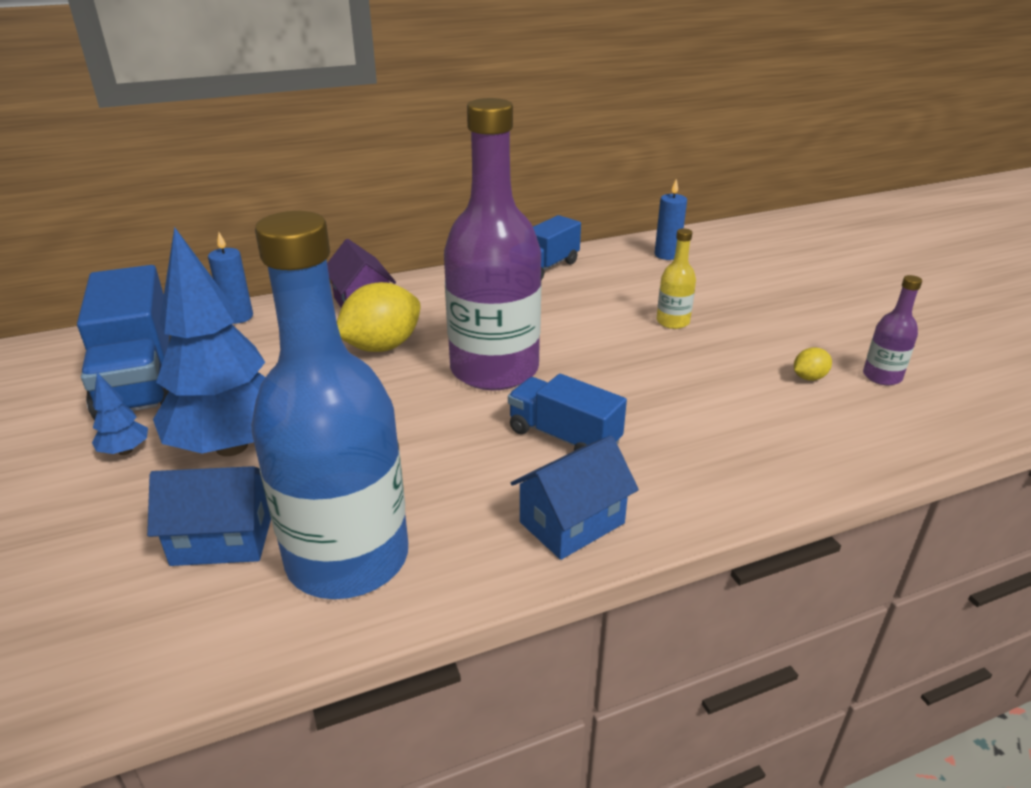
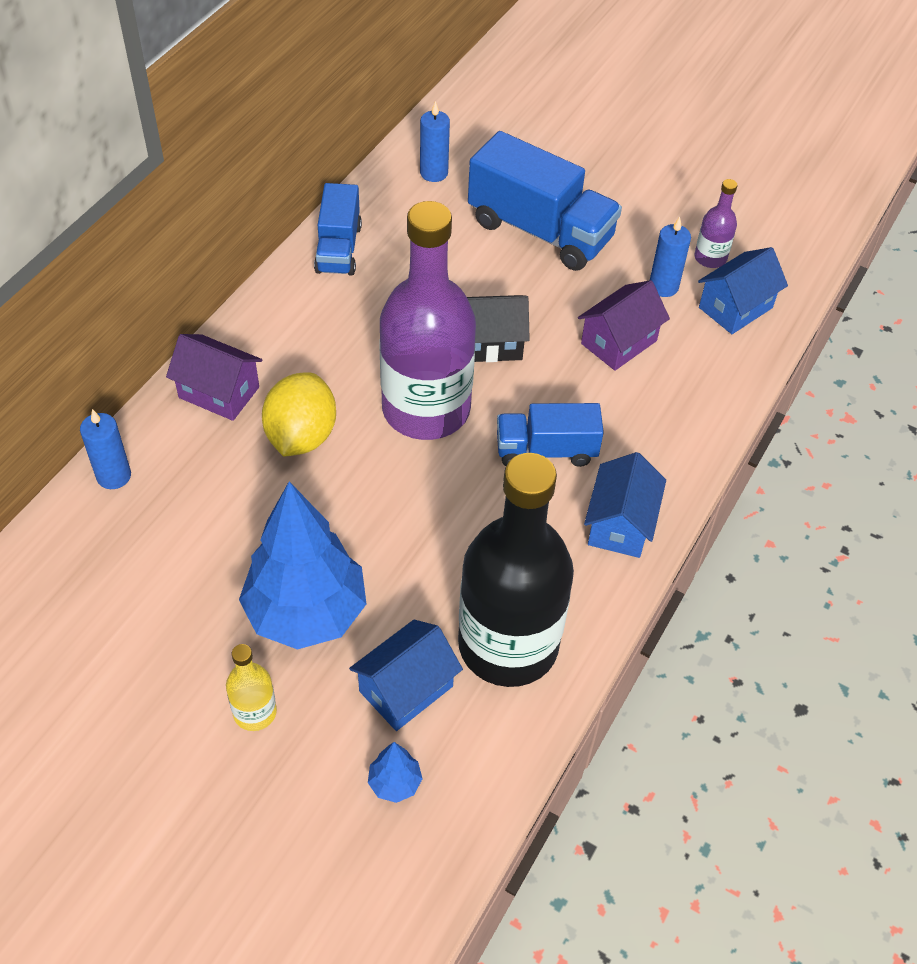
camera: 40 degrees left, 20 degrees up
(125, 451) = (223, 672): blue tree -> blue tree (395, 783)
(141, 379) = (124, 600): blue truck -> blue truck (540, 230)
(348, 558) = (508, 645): blue bottle -> black bottle
(597, 353) = (489, 343): none -> black house
(672, 322) = (515, 270): yellow bottle -> yellow bottle (255, 712)
(721, 396) = (619, 342): none -> purple house
(809, 377) = (663, 286): yellow lemon -> blue candle
(878, 419) = (735, 308): none -> blue house

